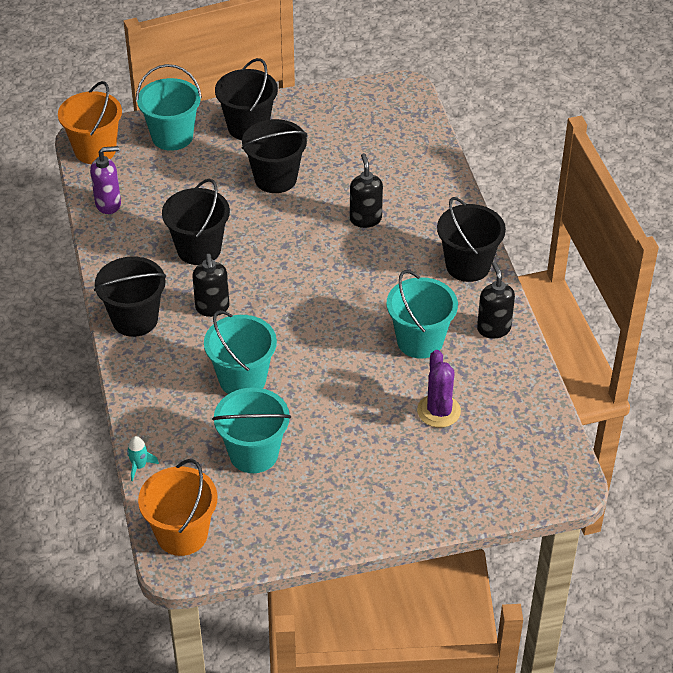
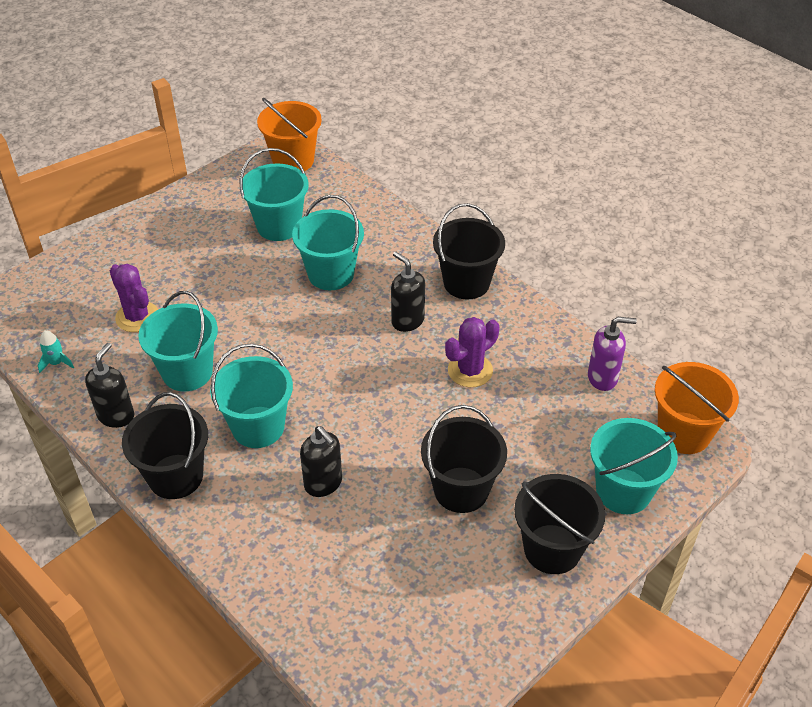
camera: 150 degrees right, 0 degrees up
(108, 204) = (603, 378): purple soap dispenser -> purple soap dispenser turned 135 degrees counterclockwise
(139, 466) = (361, 186): turquoise rocket -> turquoise rocket (56, 363)
(199, 249) = (470, 370): black bucket -> purple cactus
(388, 275) = (258, 427): none -> turquoise bucket
(493, 329) = (116, 416): black soap dispenser -> black soap dispenser turned 120 degrees counterclockwise

